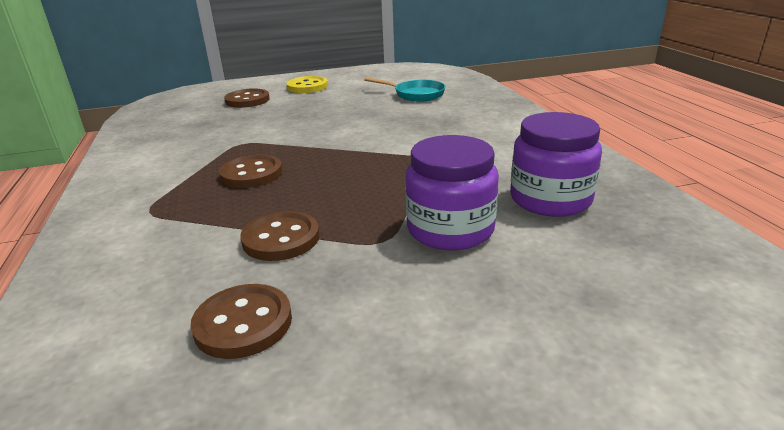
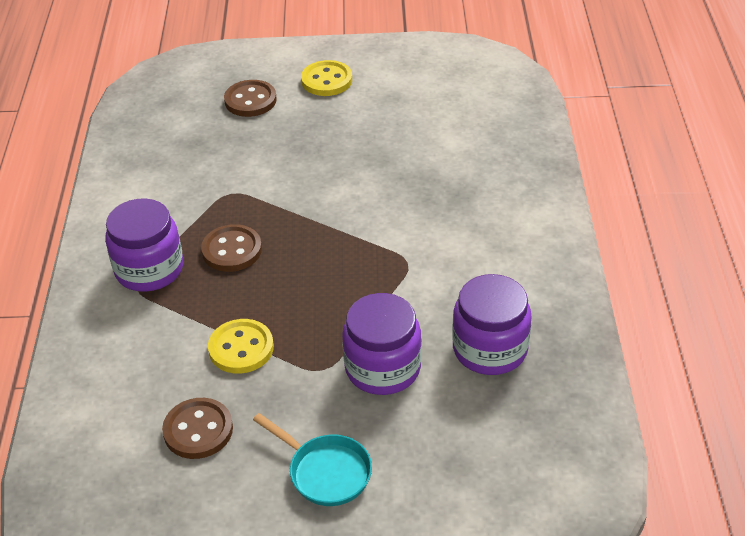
camera: 15 degrees right, 15 degrees up
(163, 197) = (149, 269): none -> purple jar
(281, 238) = (241, 348): brown button -> yellow button
(415, 94) = (448, 127): turquoise pan -> turquoise pan (325, 472)

